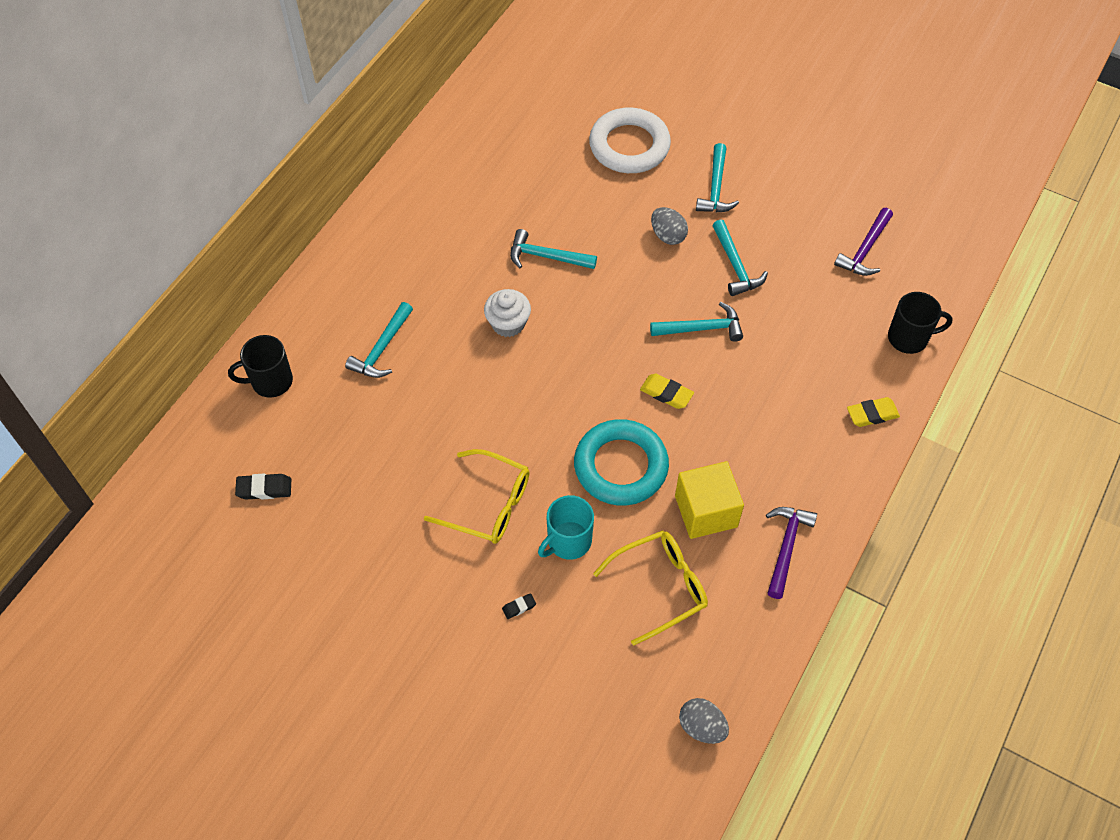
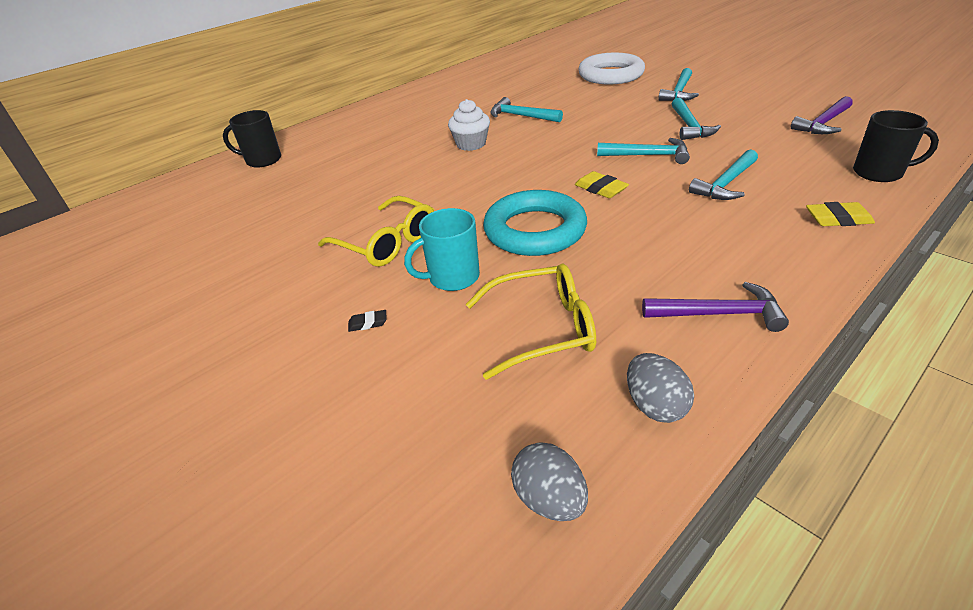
camera: 20 degrees right, 20 degrees down
(264, 489) = (202, 214): black eraser -> none
(382, 348) = (360, 150): turquoise hammer -> turquoise hammer (725, 183)
(668, 235) = (630, 111): grey egg -> grey egg (655, 405)
(706, 511) = (620, 272): yellow cube -> none
(786, 547) = (719, 314): purple hammer -> purple hammer turned 60 degrees clockwise

